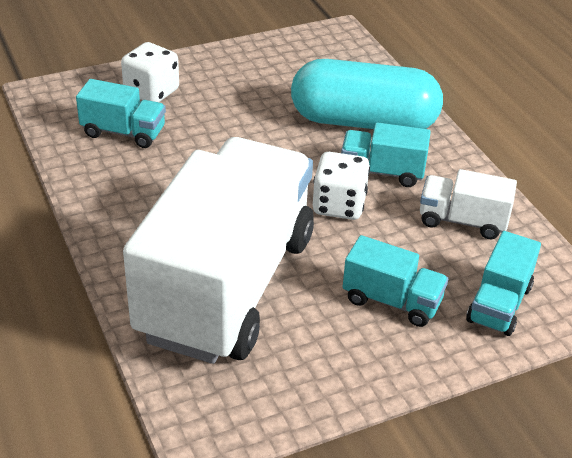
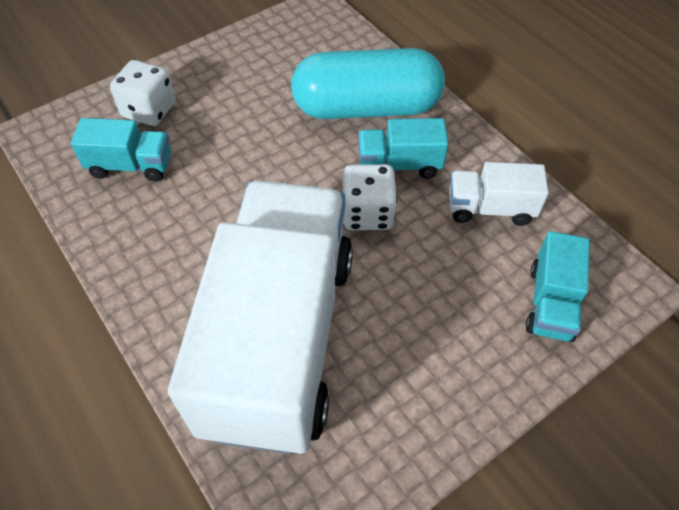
camera: 10 degrees left, 15 degrees up
(392, 301) = (448, 321): turquoise truck -> none

